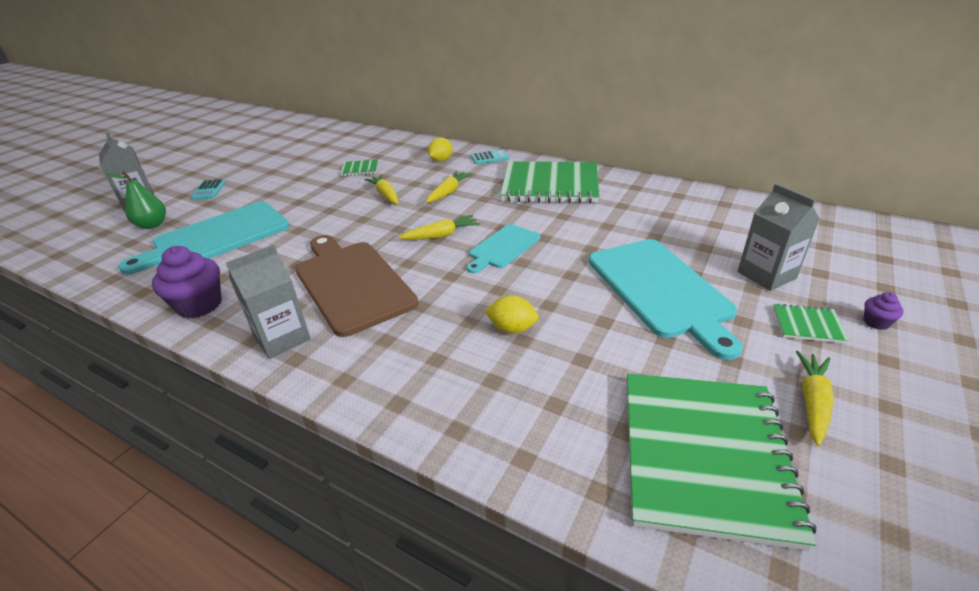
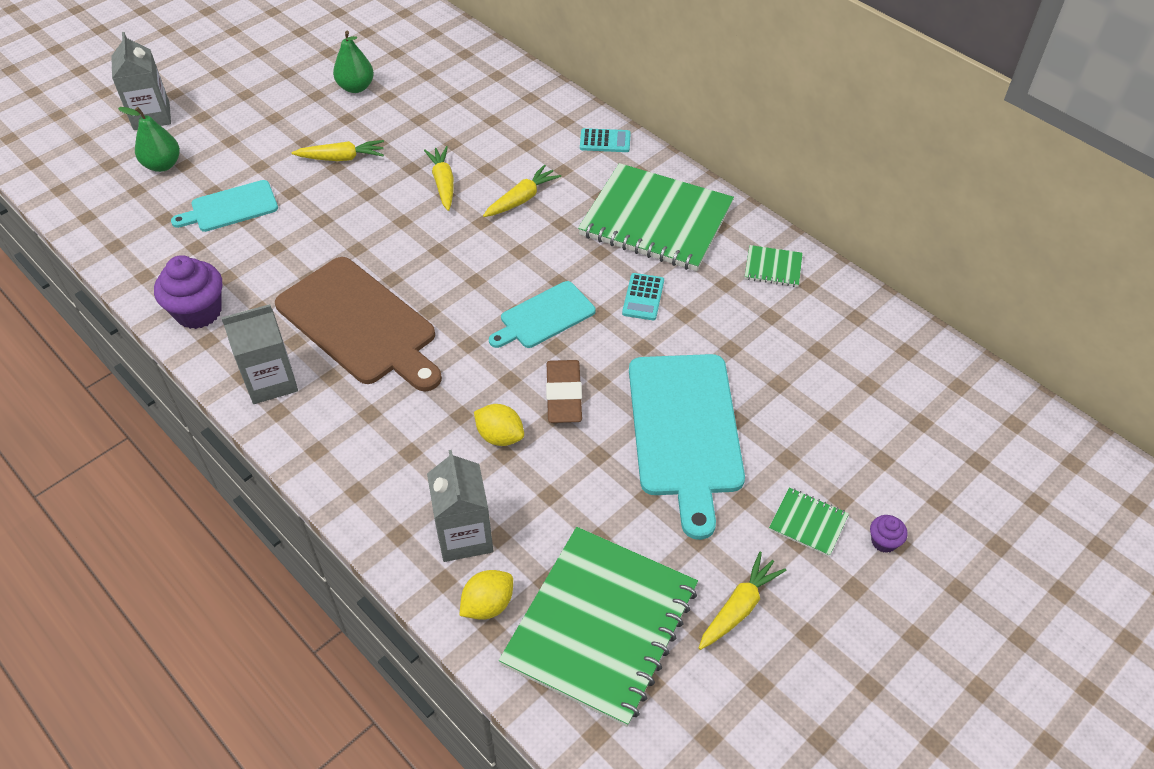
camera: 15 degrees right, 15 degrees up
(209, 190) = (235, 114): turquoise calculator -> turquoise calculator (643, 297)
(216, 237) = (230, 207): turquoise cutting board -> turquoise cutting board, size x0.56
(300, 163) = (356, 87): none -> green pear
(352, 283) = (360, 324): brown cutting board -> brown cutting board turned 150 degrees clockwise
(360, 169) = (428, 120): green notebook -> green notebook (773, 267)
(441, 160) = (538, 130): yellow lemon -> yellow lemon (488, 605)
(441, 235) = (482, 276): yellow carrot -> yellow carrot (341, 158)
(548, 290) = (563, 395): none -> brown eraser
(766, 275) = (818, 445): grey carton -> grey carton (464, 536)

